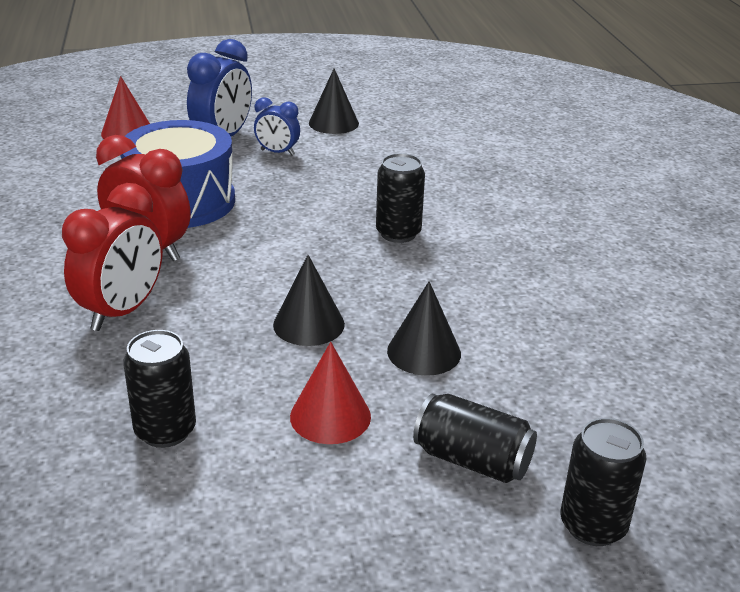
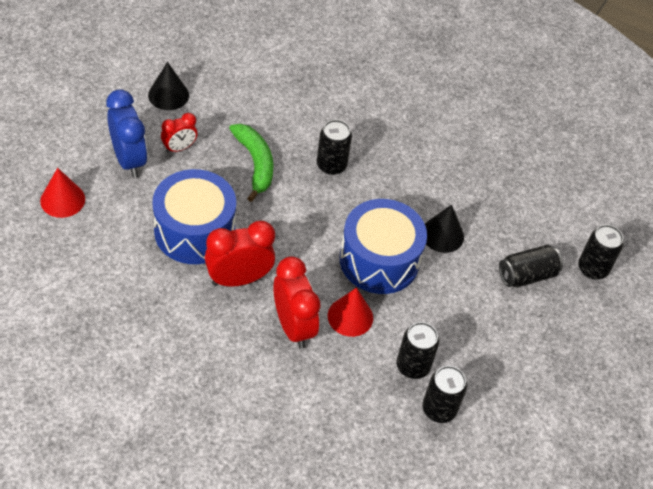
camera: 55 degrees left, 20 degrees up
(111, 492) = (439, 409): none -> black can
(277, 152) = (179, 148): blue clock -> red clock
(308, 324) = (379, 260): black cone -> blue drum
(324, 194) = (255, 163): none -> green banana
(330, 416) = (457, 301): red cone -> red cone (350, 316)

